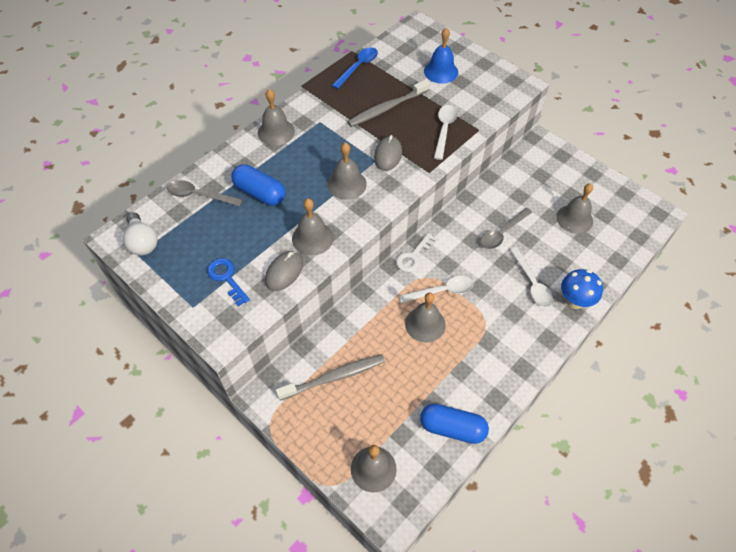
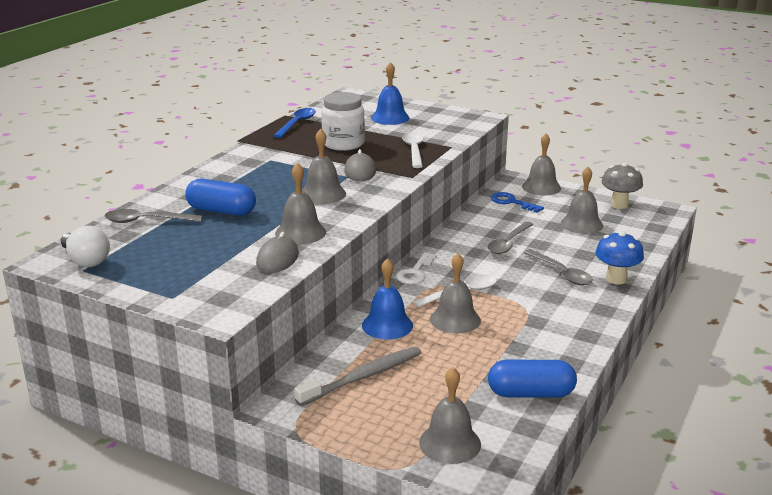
camera: 15 degrees left, 30 degrees down
(226, 278) = (207, 272): blue key -> blue key (511, 202)
(276, 132) = (222, 171): grey bell -> grey bell (541, 187)
(370, 319) = (387, 325): none -> blue bell
(387, 108) = (343, 144): grey toothbrush -> white jar
(531, 283) = (561, 273): white spoon -> grey spoon
(618, 197) = (619, 205): none -> grey mushroom

